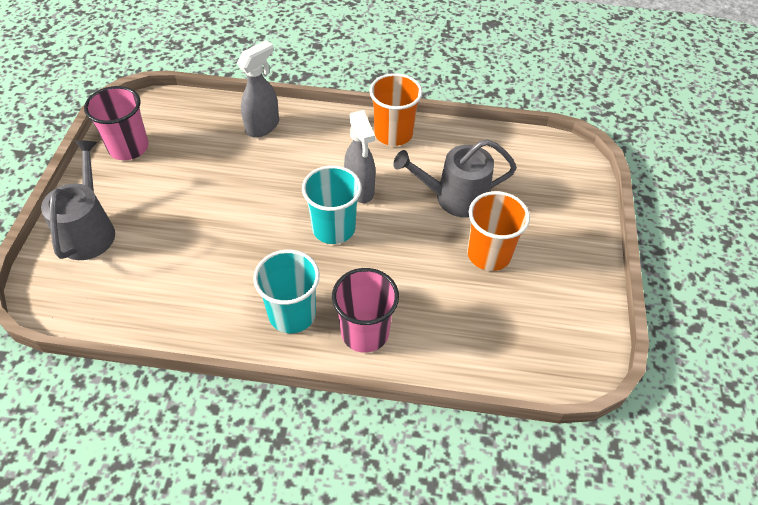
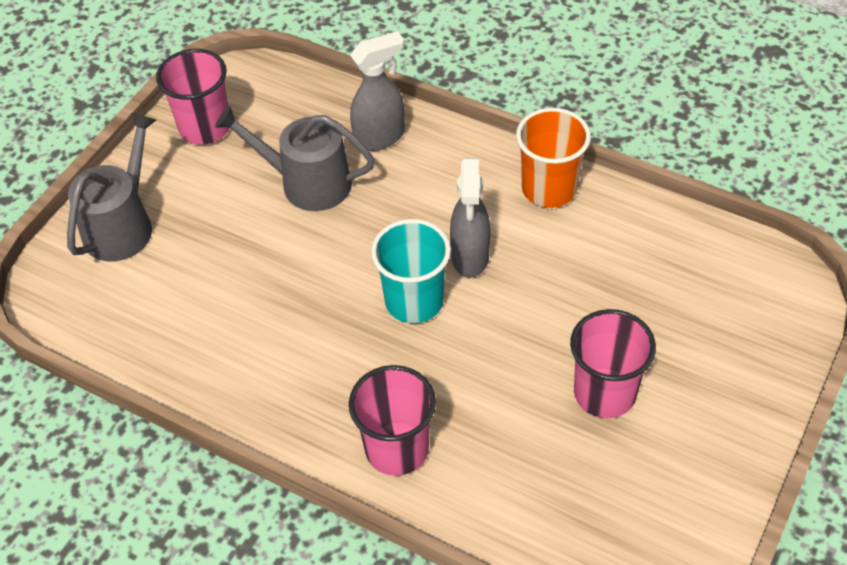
camera: 25 degrees right, 0 degrees up
(292, 314) = (318, 398): turquoise cup -> none
(455, 198) = (594, 302): grey watering can -> grey watering can (307, 183)
(489, 254) = (604, 393): orange cup -> pink cup

